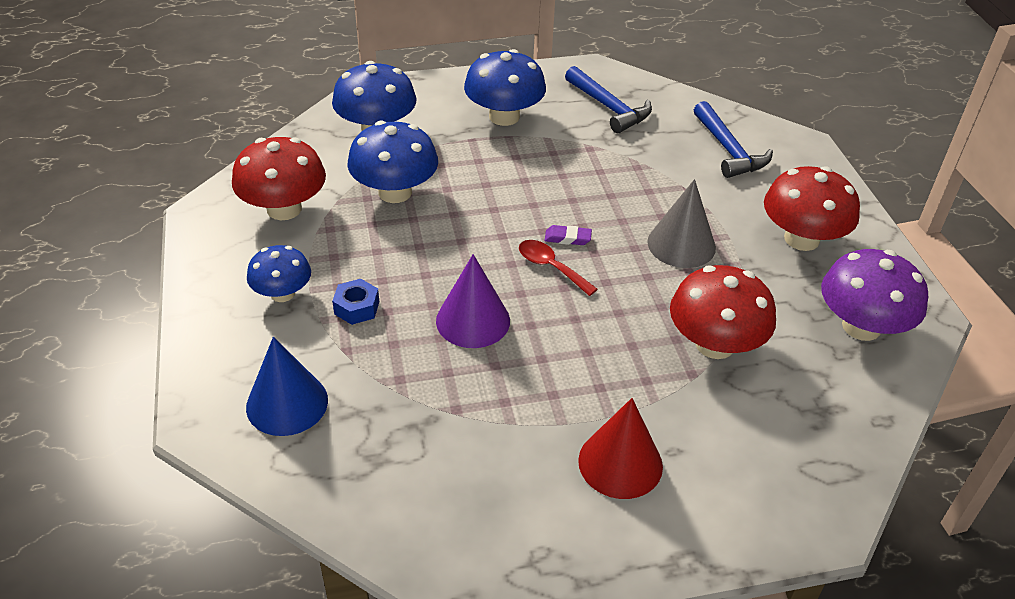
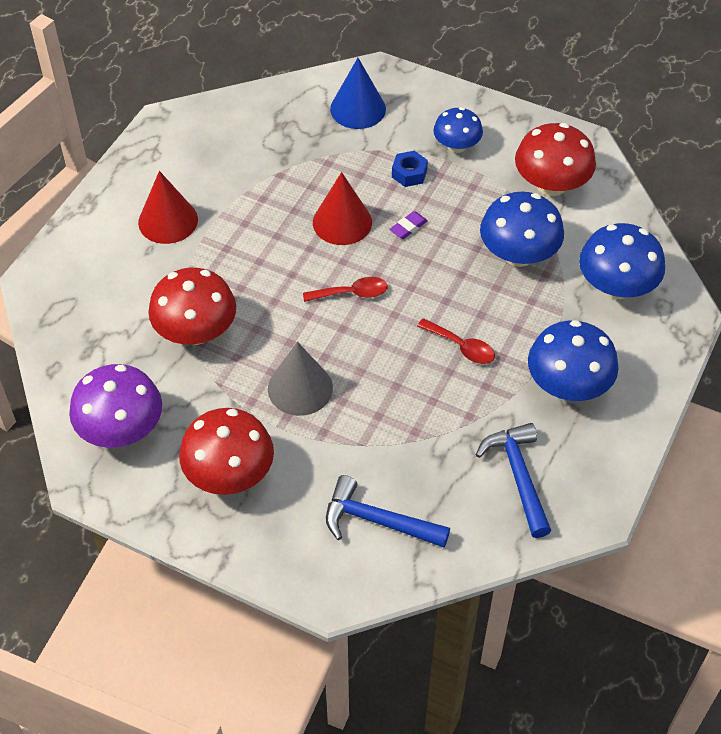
camera: 130 degrees right, 10 degrees up
(473, 320) = (342, 222): purple cone -> red cone
(531, 179) = (461, 347): none -> red spoon
(567, 238) = (372, 323): purple eraser -> purple eraser (408, 227)
(609, 108) = (518, 476): blue hammer -> blue hammer turned 75 degrees clockwise

